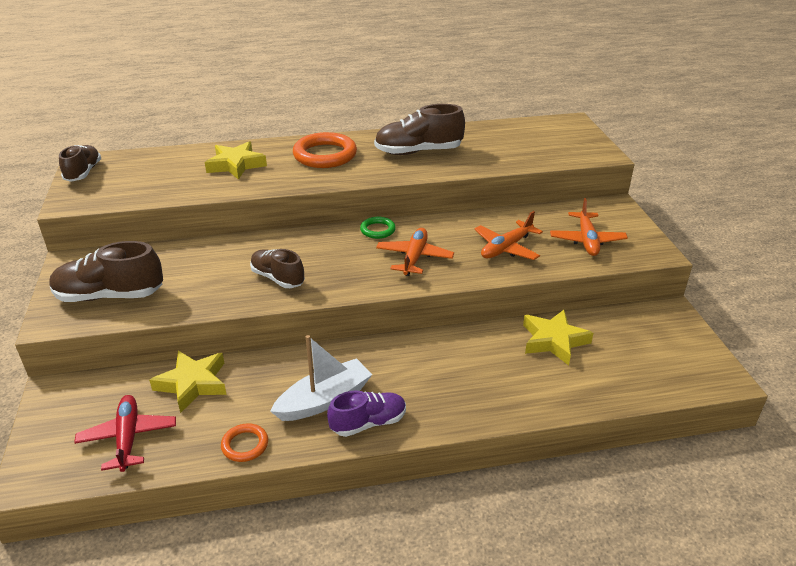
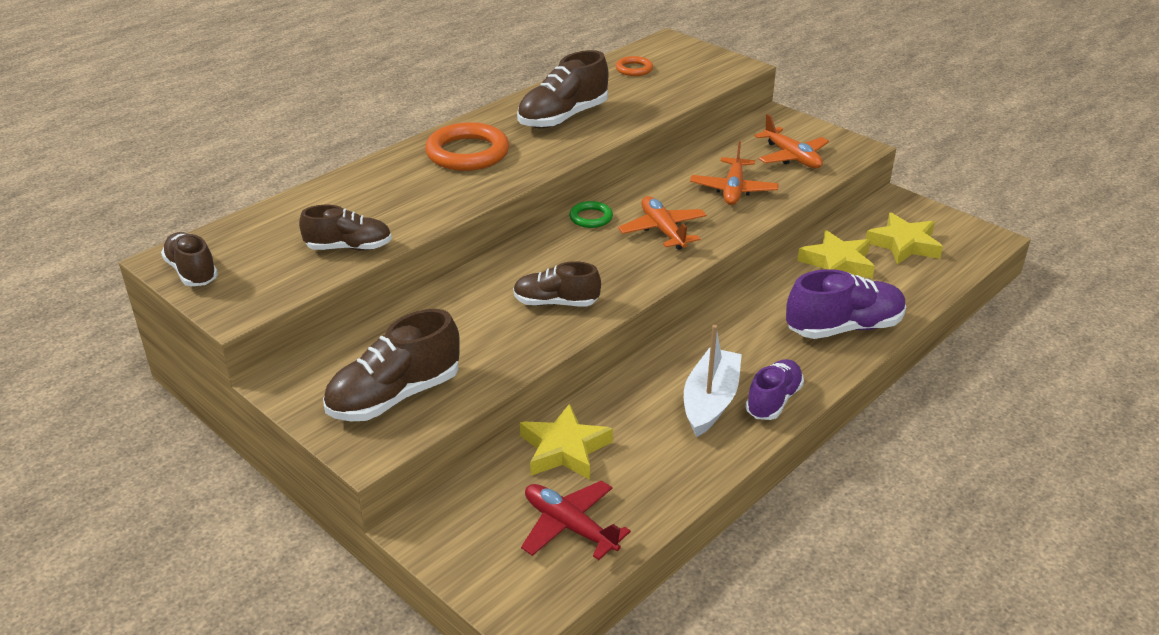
camera: 35 degrees left, 0 degrees up
(175, 189) = (349, 247): none -> brown shoe
(236, 165) = (380, 197): yellow star -> yellow star (904, 244)
(245, 445) = (691, 473): orange ring -> orange ring (634, 69)
(494, 394) = (844, 328): none -> purple shoe

